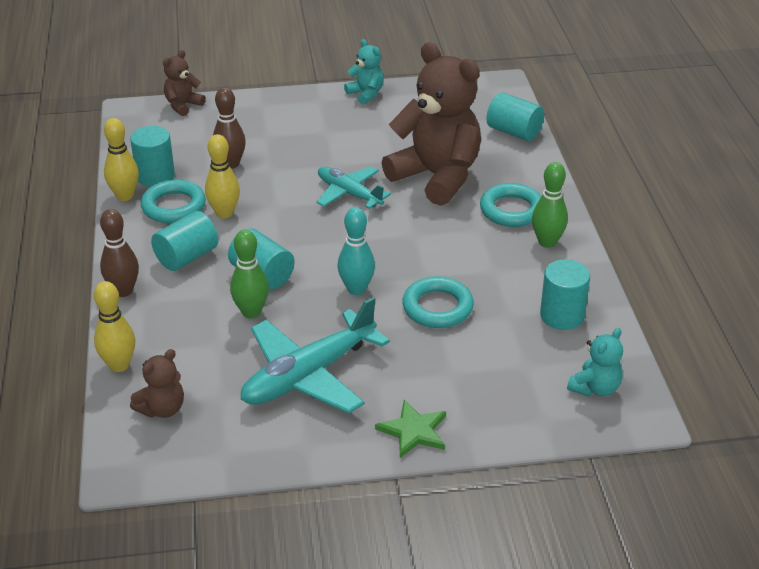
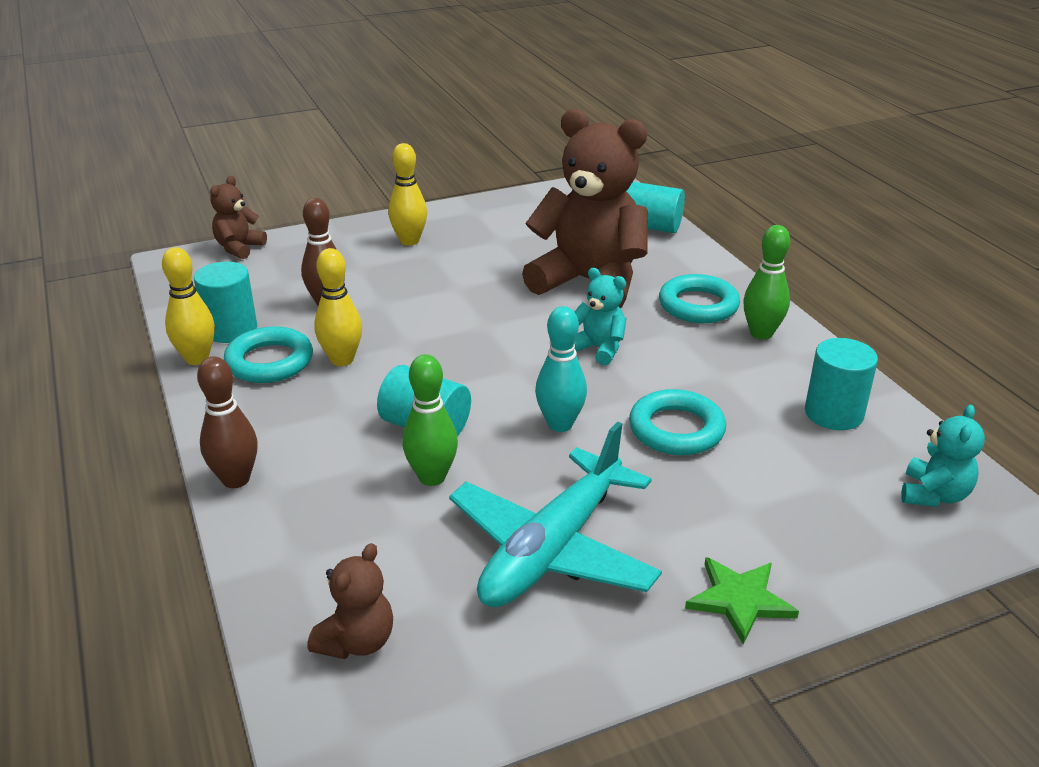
camera: 15 degrees left, 5 degrees down
(119, 365) = (265, 587): yellow bowling pin -> yellow bowling pin (409, 241)
(187, 257) = (311, 420): turquoise cylinder -> none
(349, 193) = (493, 315): turquoise plane -> none
(366, 94) = (460, 210): turquoise teddy bear -> turquoise teddy bear (598, 349)

